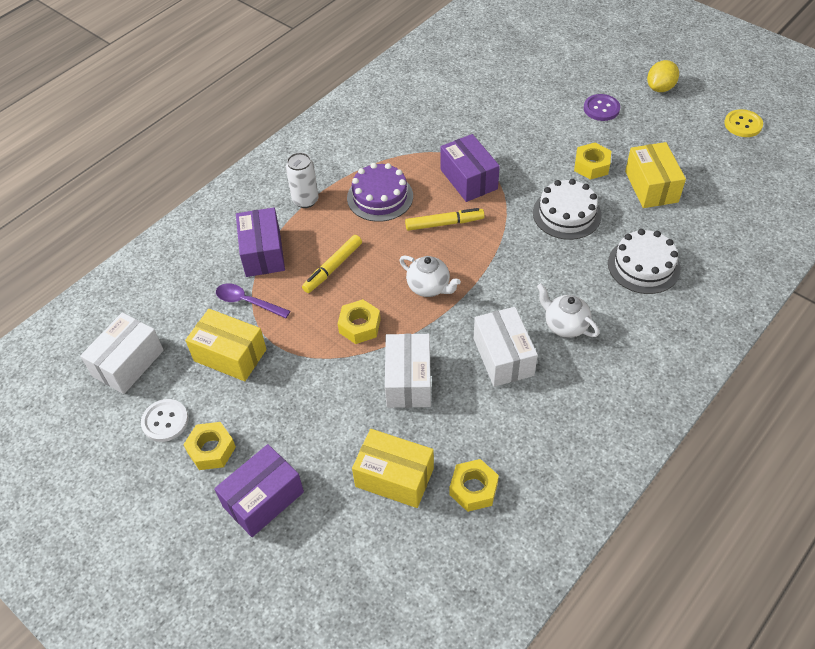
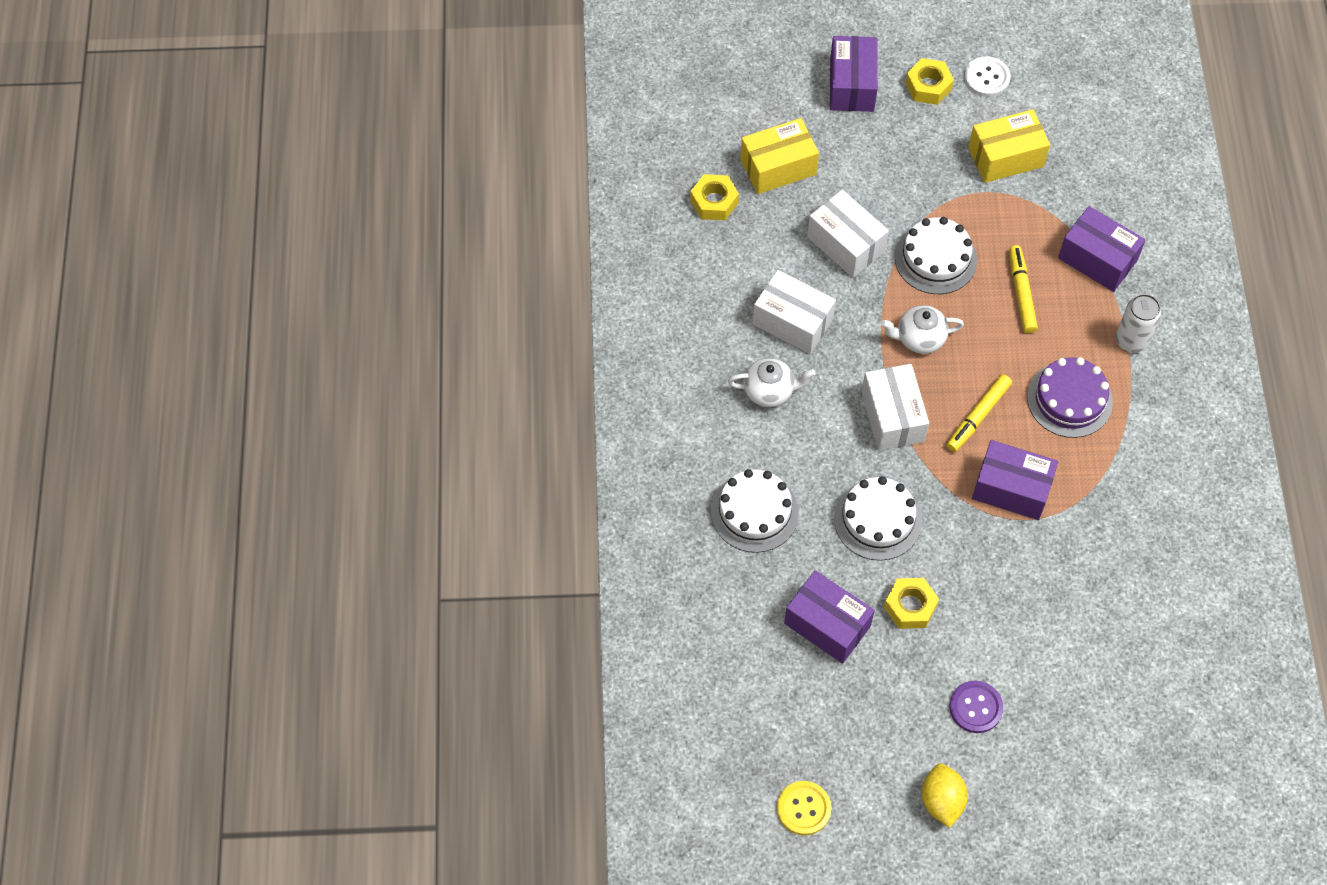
camera: 135 degrees right, 10 degrees up
(128, 363) = (1072, 92): white box -> white box (892, 416)
(247, 302) = (1050, 207): purple spoon -> none
(359, 326) = (935, 258): yellow nut -> white cake
(651, 186) = (827, 625): yellow box -> purple box

